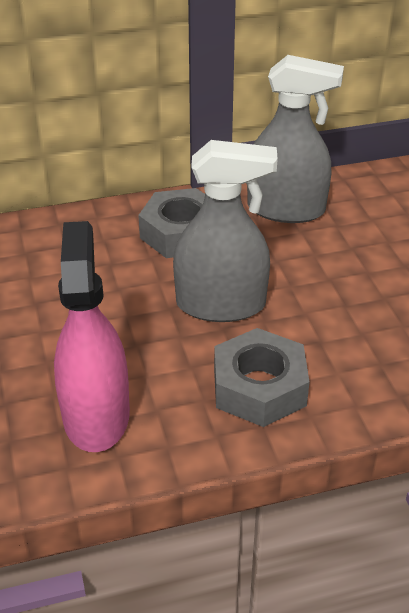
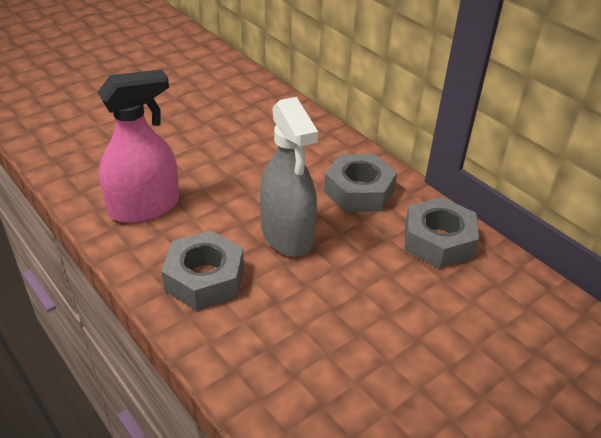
camera: 65 degrees right, 0 degrees up
(286, 209) = (438, 241): grey spray bottle -> grey nut

